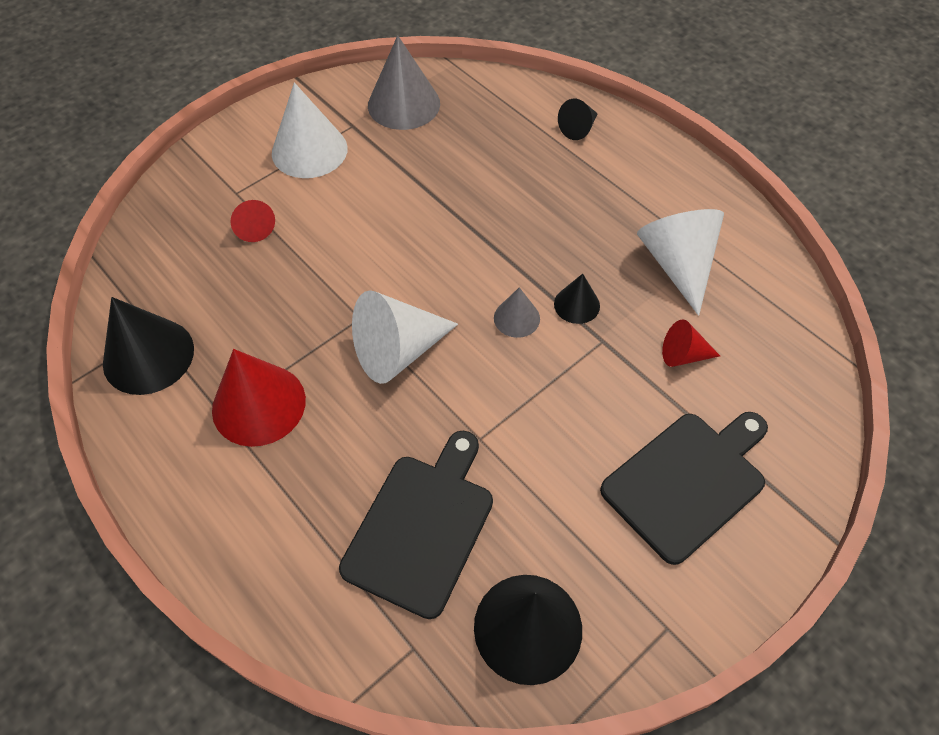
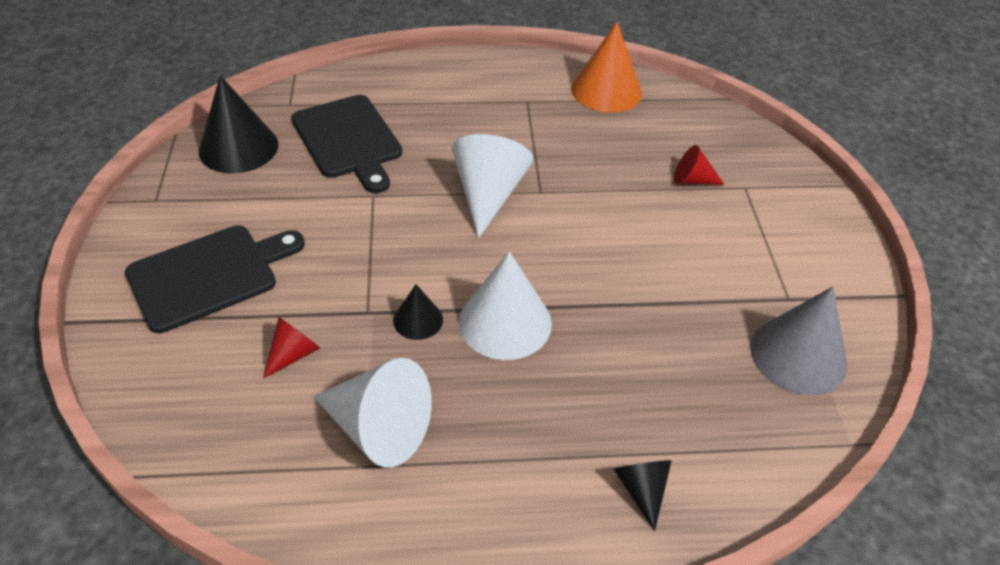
camera: 125 degrees right, 10 degrees down
(148, 356) = (606, 91): black cone -> orange cone
(259, 404) = (515, 117): red cone -> none
(309, 150) = (770, 252): white cone -> white cone (505, 322)
(516, 318) = (446, 274): grey cone -> none
(687, 481) = (209, 275): black cutting board -> black cutting board turned 120 degrees counterclockwise

